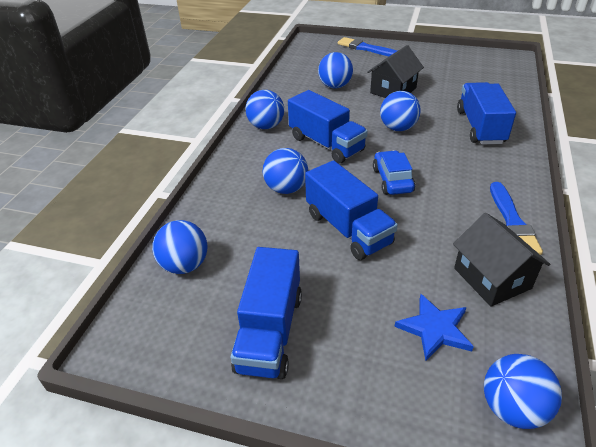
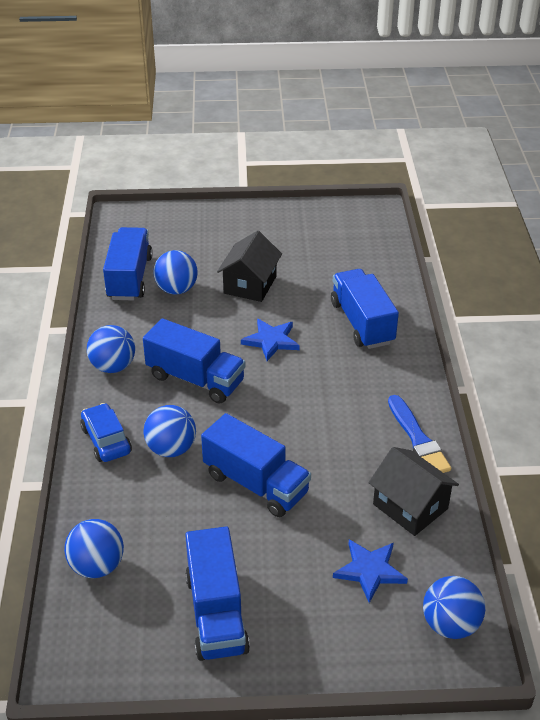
camera: 20 degrees left, 0 degrees up
(303, 75) = (130, 278): none -> blue truck
(366, 48) = (196, 220): blue brush -> none
(392, 180) = (285, 413): blue car -> blue car (106, 440)
(398, 128) = (271, 341): blue ball -> blue star

